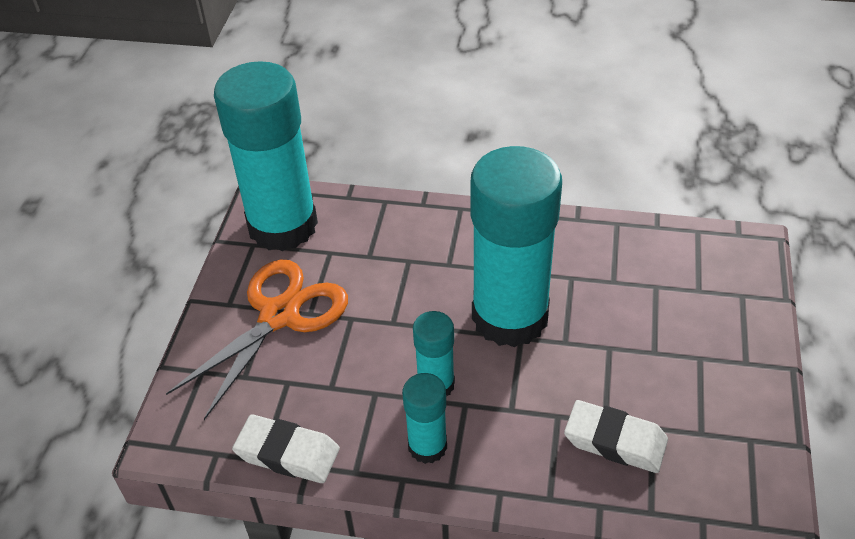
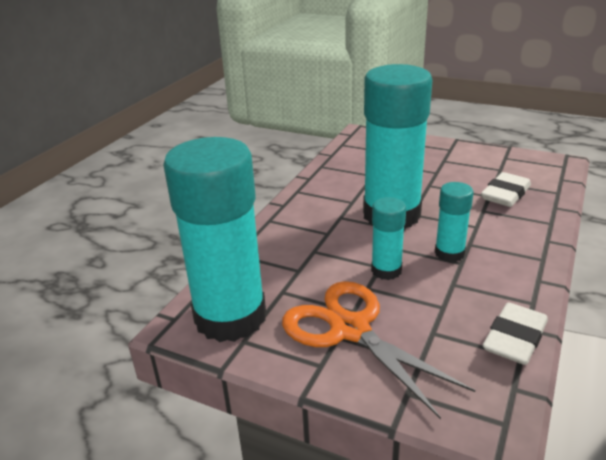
camera: 75 degrees left, 15 degrees down
(427, 446) = (508, 264): turquoise glue stick -> turquoise glue stick (386, 270)

